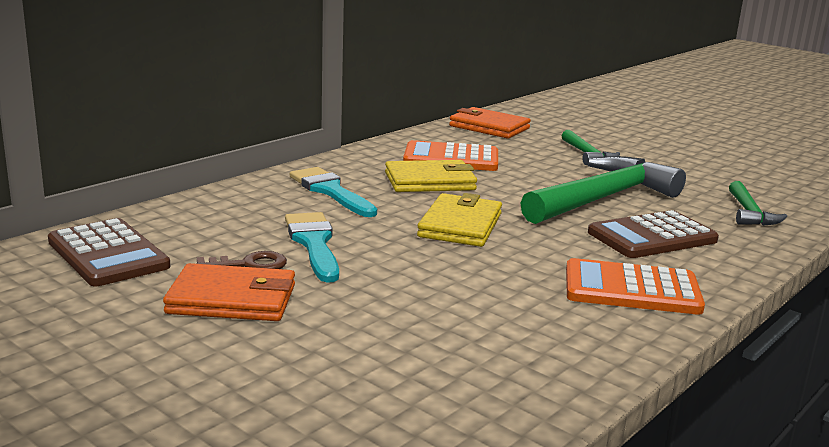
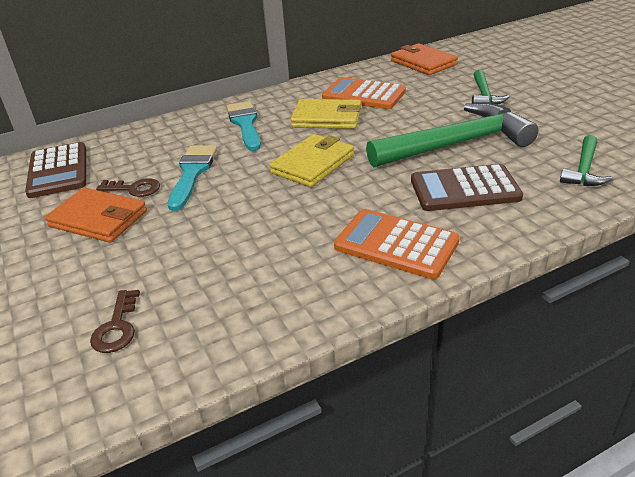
camera: 25 degrees right, 15 degrees up
(385, 402) = (117, 327): none -> brown key

